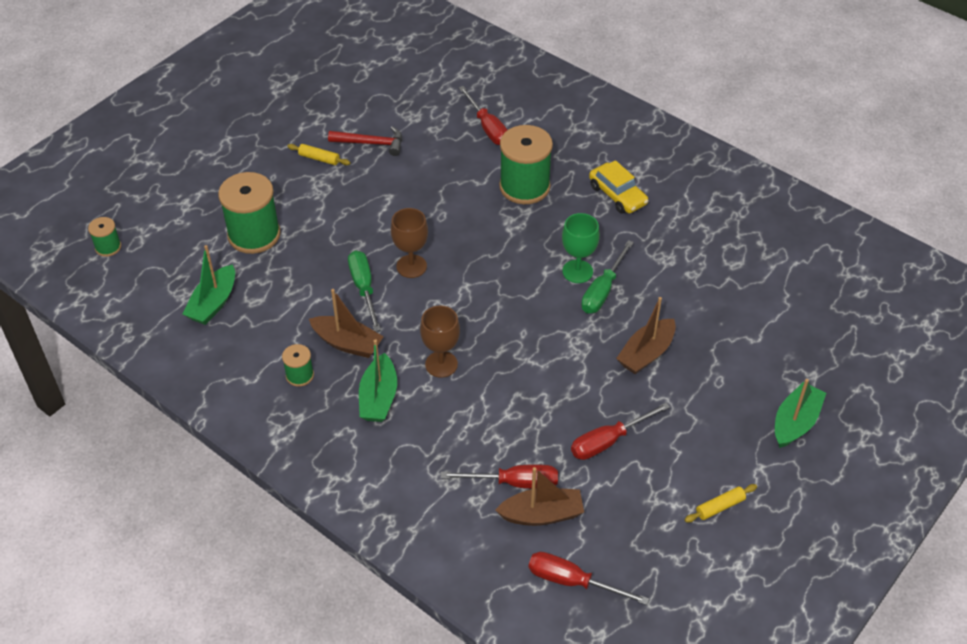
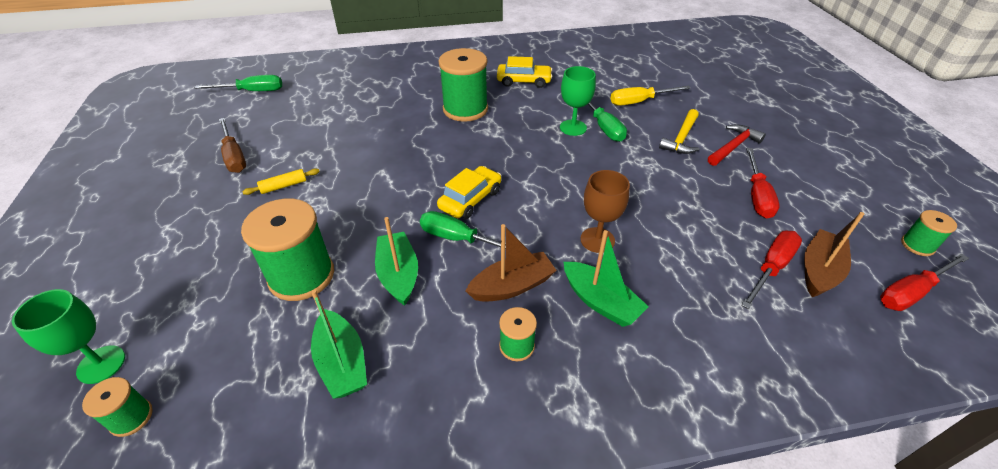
camera: 50 degrees left, 5 degrees down
(122, 206) = (101, 364): none -> green goblet
(320, 107) = (234, 156): none -> brown screwdriver
(371, 143) = (315, 151): red hammer -> red hammer (733, 147)
(400, 47) = (252, 91): none -> green screwdriver
(411, 266) = (470, 199): brown goblet -> yellow car
(488, 128) = (389, 96): red screwdriver -> none
(646, 353) = (681, 138): brown boat -> yellow hammer
(648, 574) = (917, 245): none -> green spool
(679, 294) = (639, 102): none -> yellow screwdriver
(720, 507) = (858, 178): yellow rolling pin -> none
(795, 422) = (793, 114): green boat -> green boat (398, 274)

